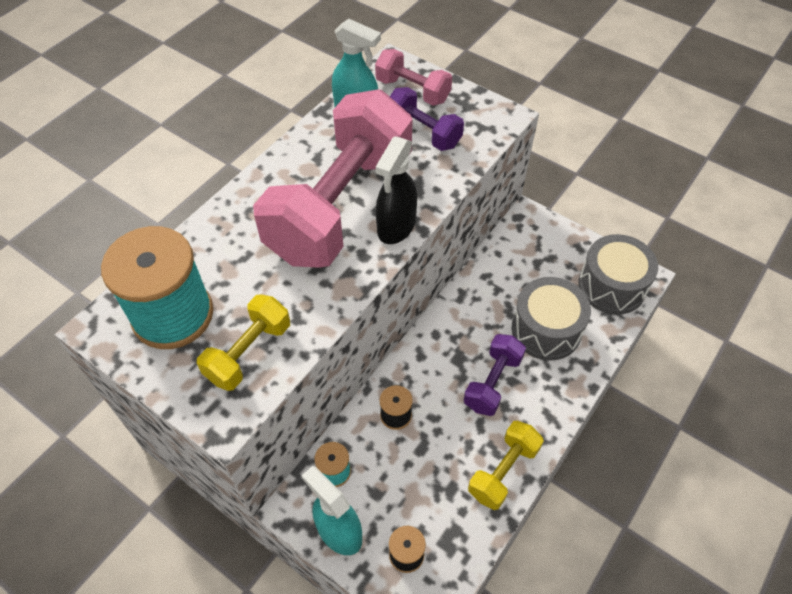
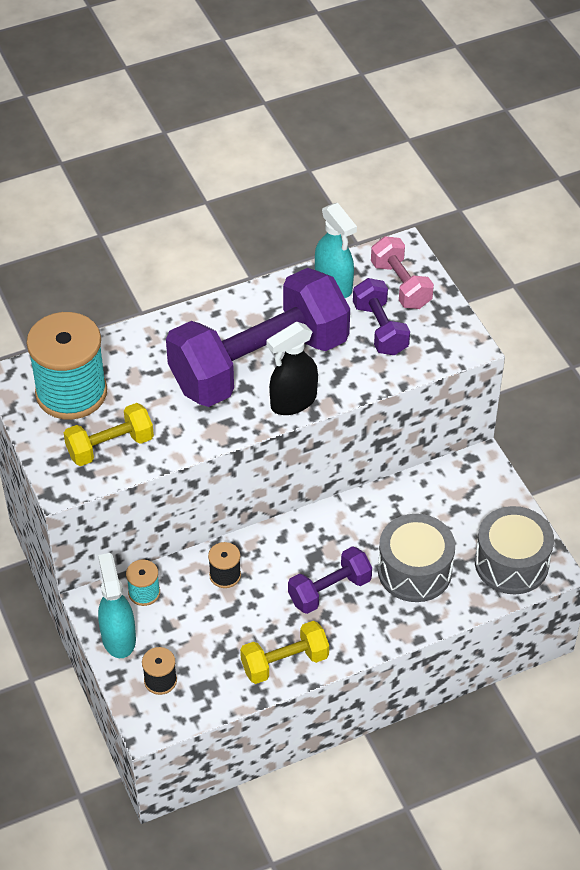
camera: 30 degrees right, 5 degrees down
(341, 206) = (259, 364): pink dumbbell -> purple dumbbell

